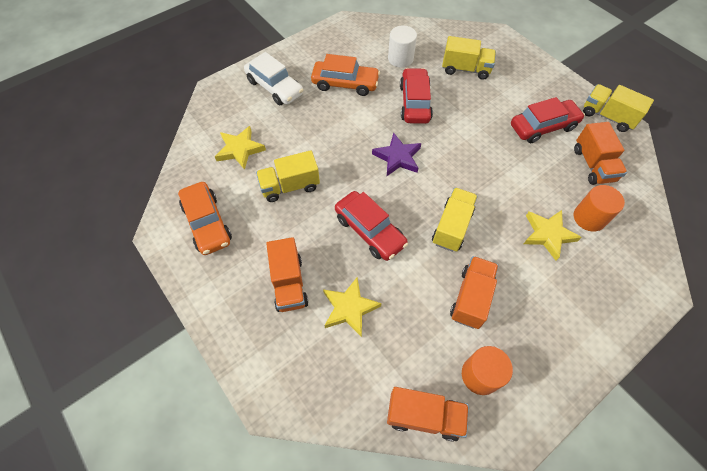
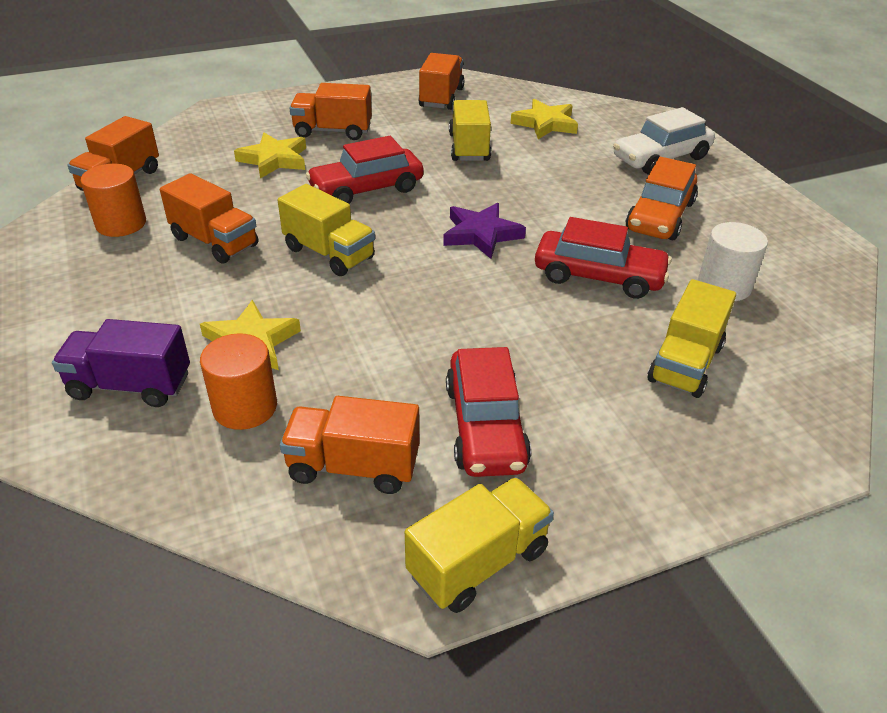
camera: 105 degrees right, 20 degrees down
(207, 223) = (441, 98): orange car -> orange truck
(609, 276) = (130, 385): none -> purple truck

